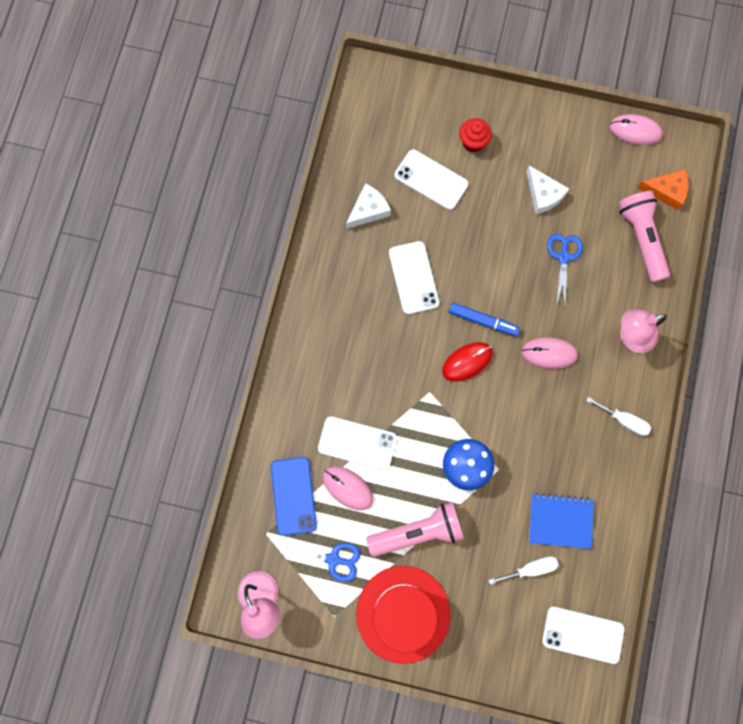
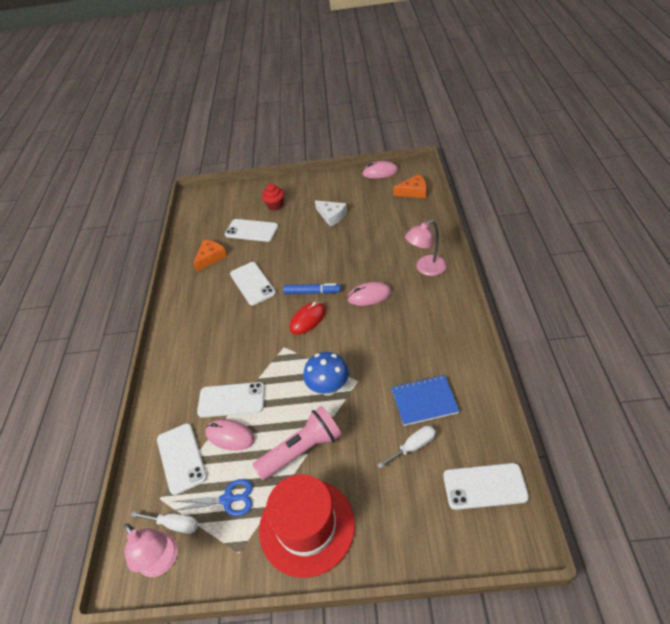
camera: 10 degrees left, 30 degrees down
(293, 496) = (181, 458): blue phone -> white phone
(368, 210) = (210, 257): white cheese -> orange cheese
(563, 257) = (358, 241): blue scissors -> none
(623, 420) = (444, 318): white screwdriver -> white screwdriver (174, 524)
(641, 238) = (408, 217): pink flashlight -> none

